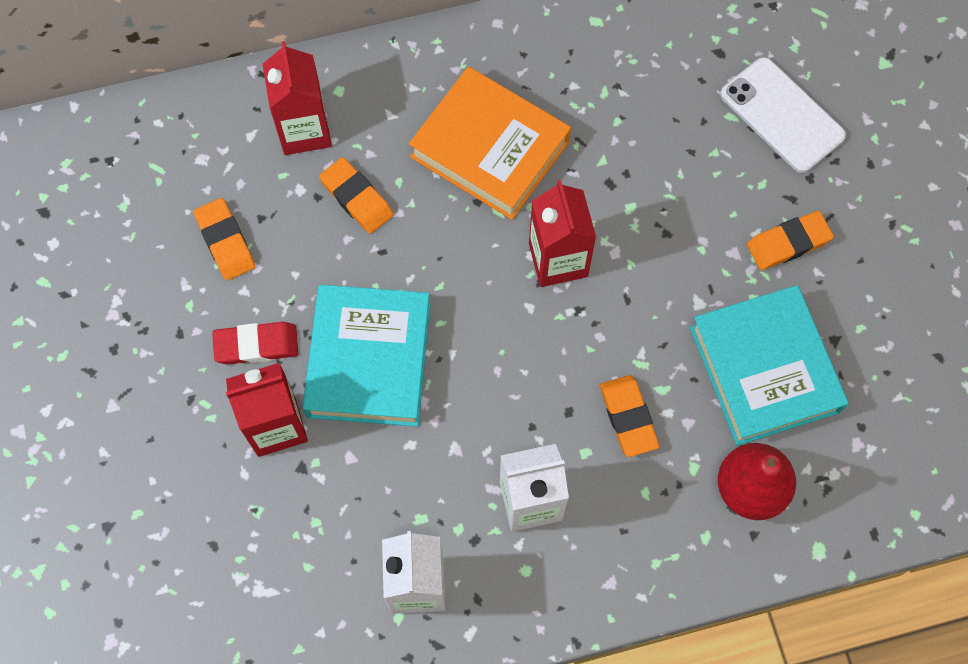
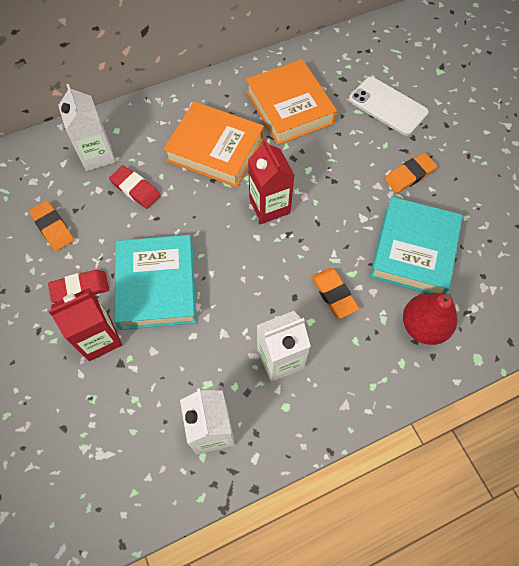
camera: 10 degrees left, 5 degrees down
(304, 130) = (97, 155): red carton -> white carton
(356, 198) = (135, 189): orange eraser -> red eraser
(622, 92) = (290, 107): none -> orange book
(764, 369) = (413, 251): turquoise book -> turquoise book turned 45 degrees clockwise

